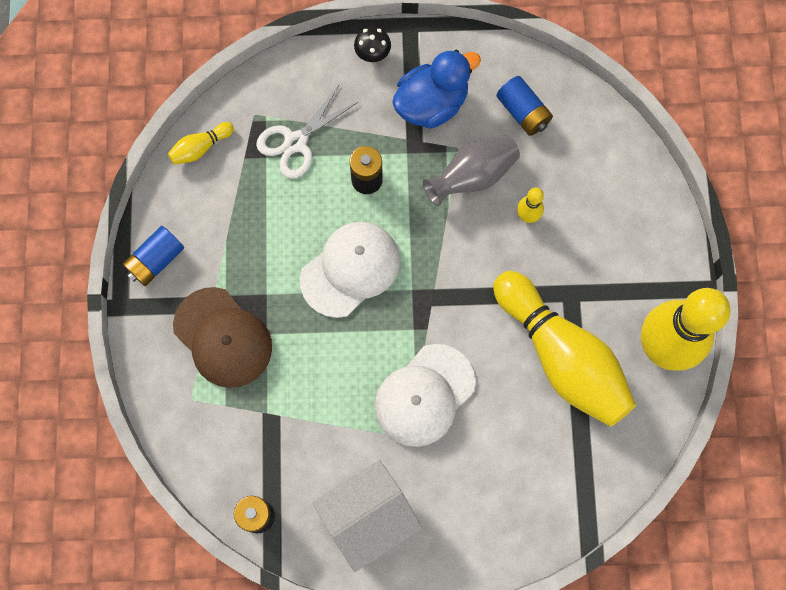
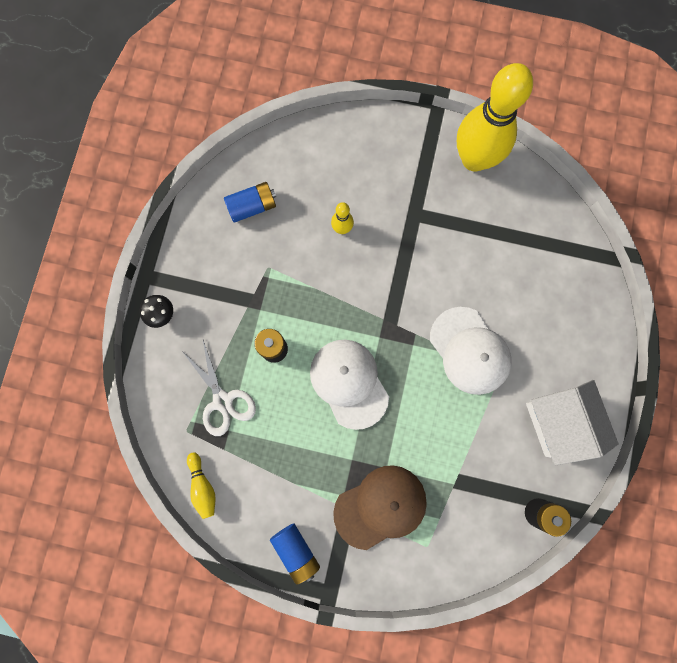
camera: 75 degrees left, 5 degrees up
(431, 104) = (222, 277): blue duck -> none
(472, 176) = (296, 262): grey vase -> none
(561, 356) = (463, 236): yellow bowling pin -> none

